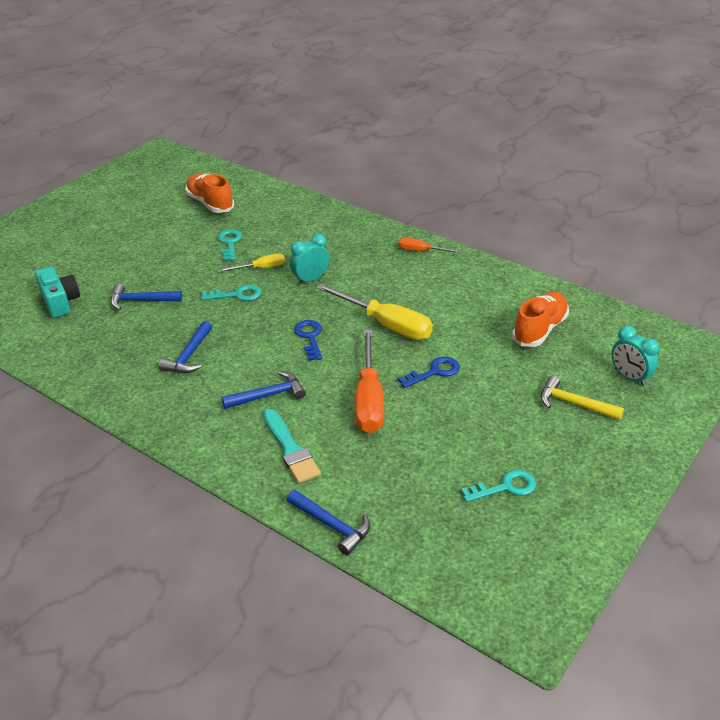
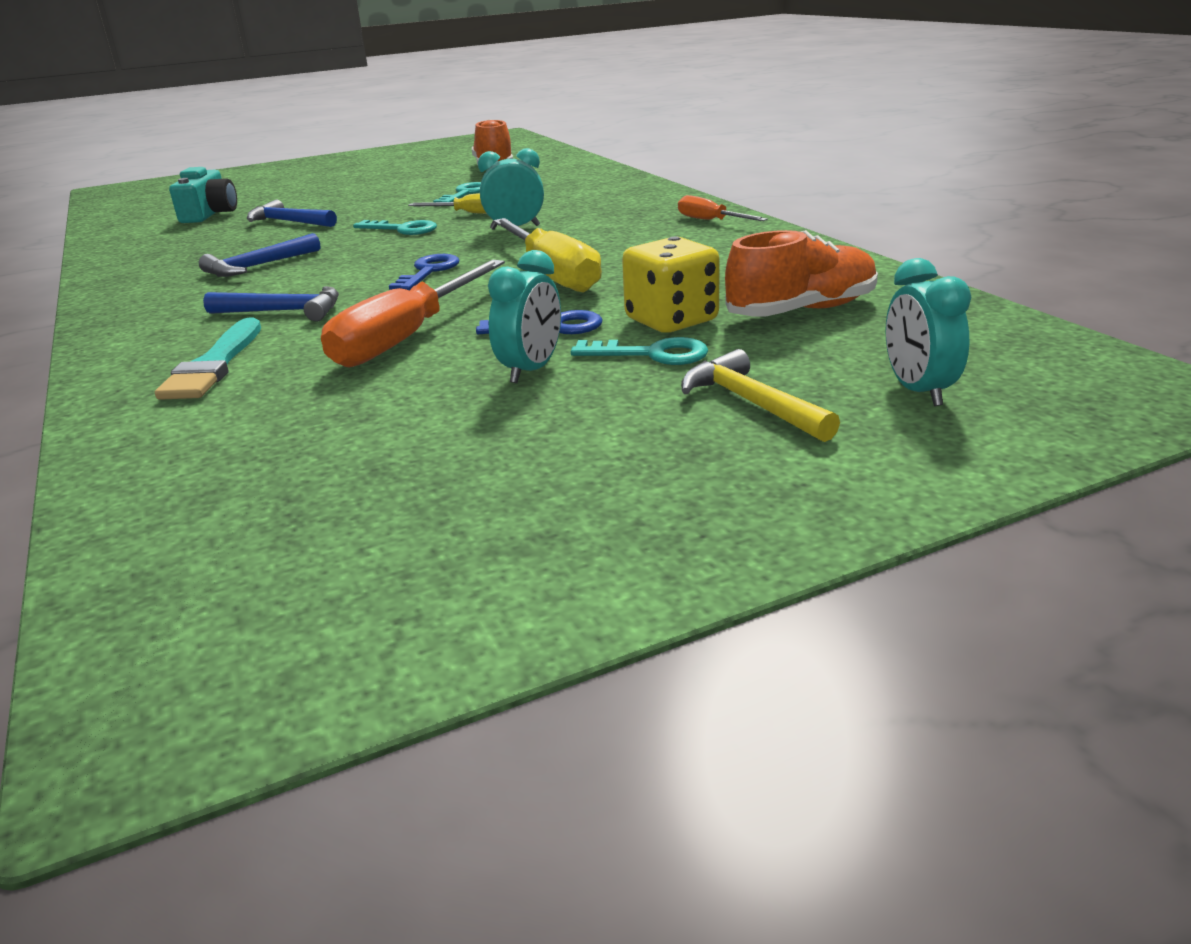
camera: 30 degrees right, 10 degrees down
(332, 525) = (113, 457): blue hammer -> none
(459, 408) = (531, 370): none -> turquoise clock
(487, 352) = (671, 320): none -> yellow dice
(505, 487) = (458, 482): turquoise key -> turquoise key (652, 354)

